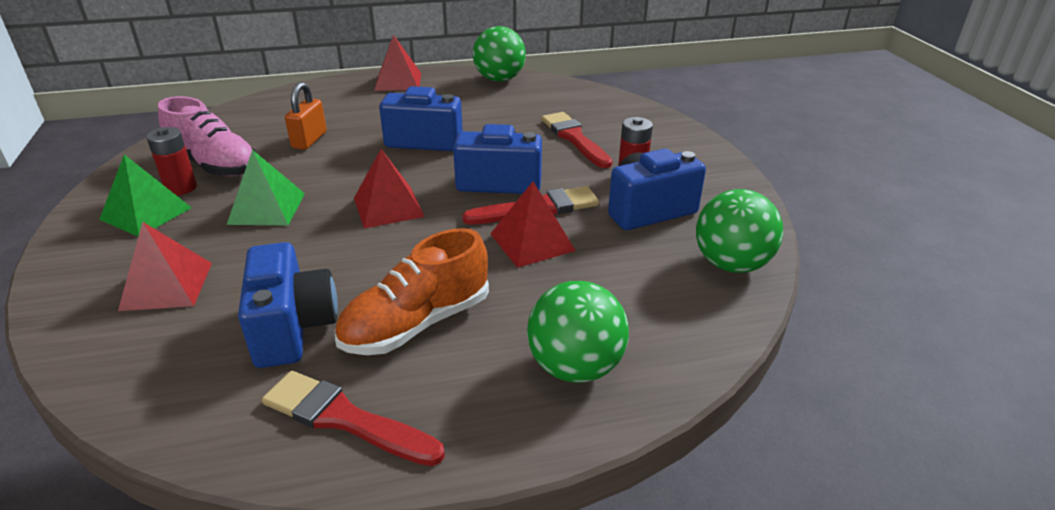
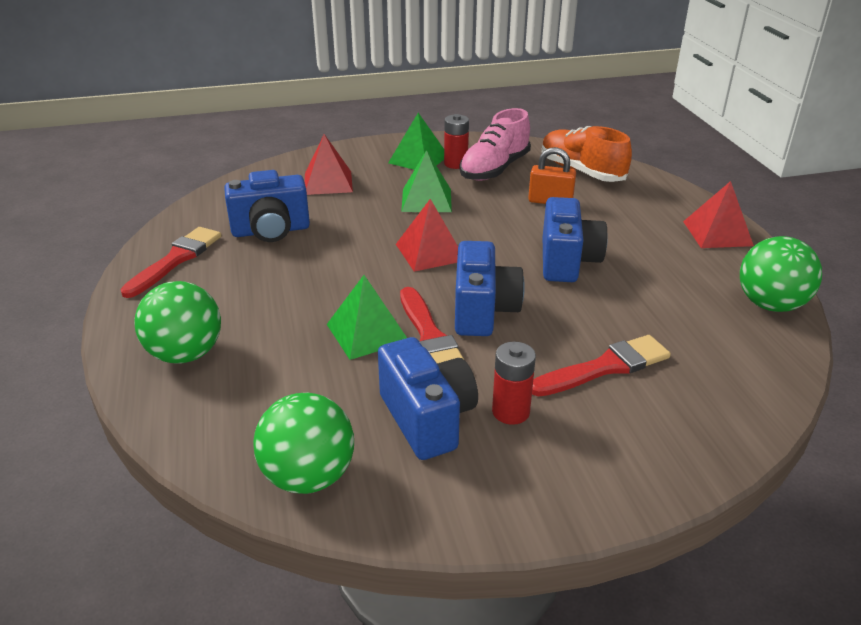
camera: 90 degrees right, 0 degrees up
(416, 324) = (261, 278): orange shoe -> orange shoe (581, 171)
(532, 242) = (367, 332): red pyramid -> green pyramid

